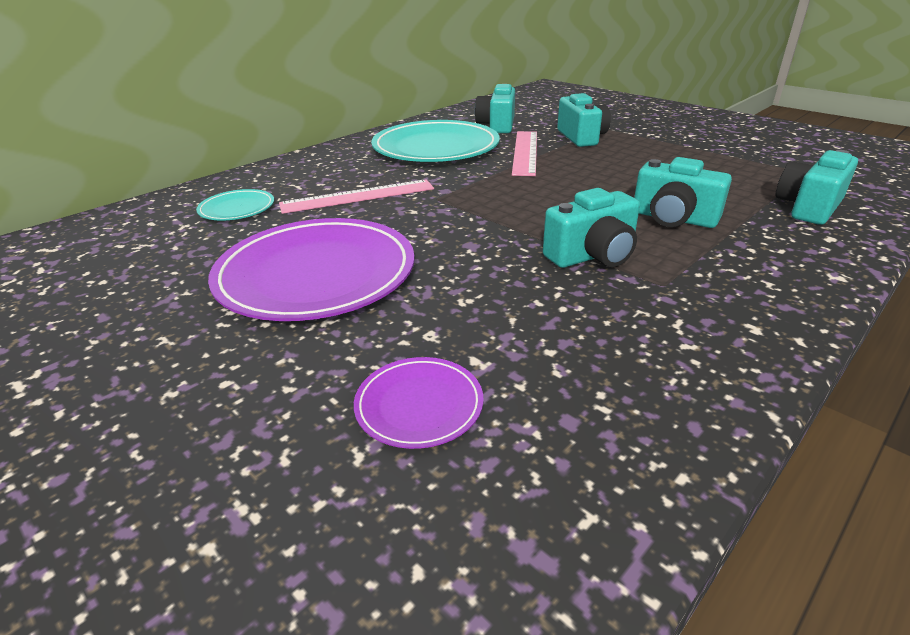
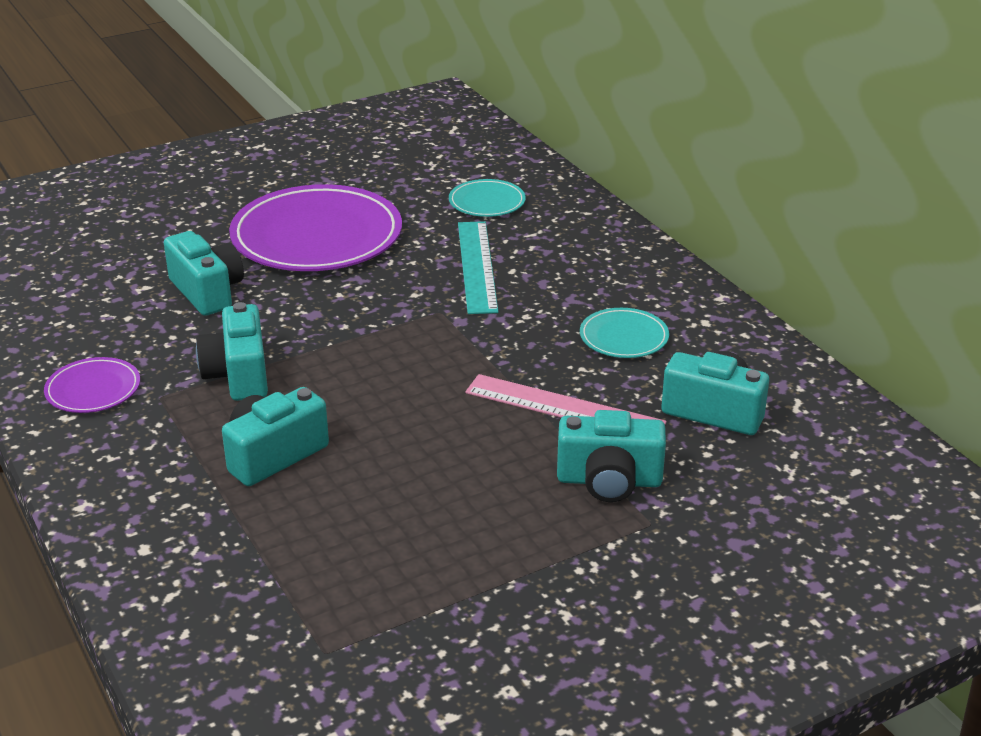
camera: 105 degrees right, 0 degrees up
(358, 196) = (477, 266): pink ruler -> turquoise ruler
(419, 405) = (122, 261): purple plate -> purple plate (93, 389)
(436, 148) = (624, 337): turquoise plate -> turquoise plate, size x0.47
(808, 207) = (220, 579): turquoise camera -> turquoise camera (207, 292)

